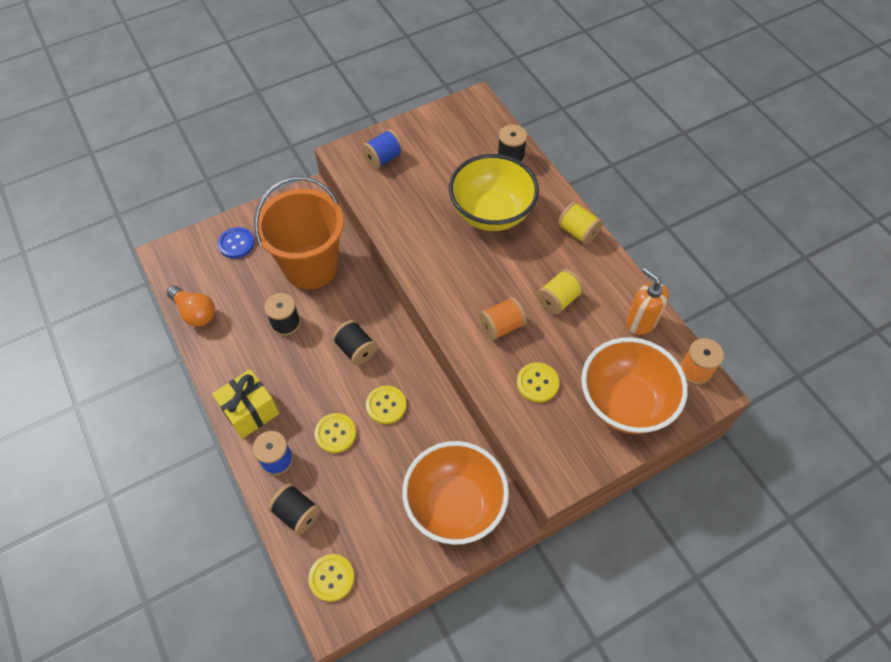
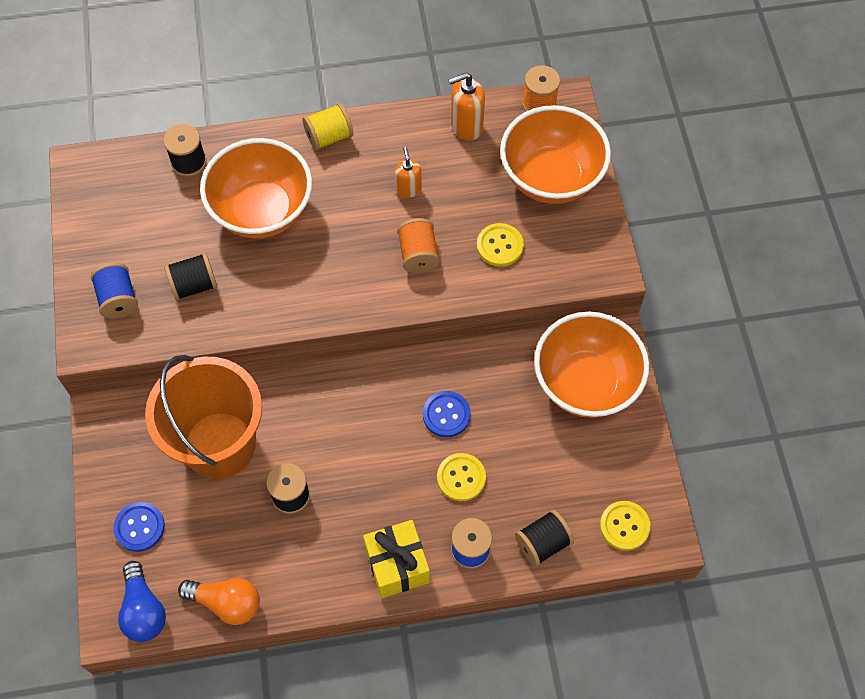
camera: 70 degrees left, 5 degrees up
(179, 267) = (143, 609): none -> blue light bulb
(195, 312) = (226, 602): orange light bulb -> orange light bulb turned 45 degrees clockwise
(356, 350) = (361, 426): black spool -> black spool (194, 285)
(386, 405) = (446, 415): yellow button -> blue button
(491, 213) = (262, 211): yellow bowl -> orange bowl
(558, 300) = (408, 189): yellow spool -> orange soap dispenser

